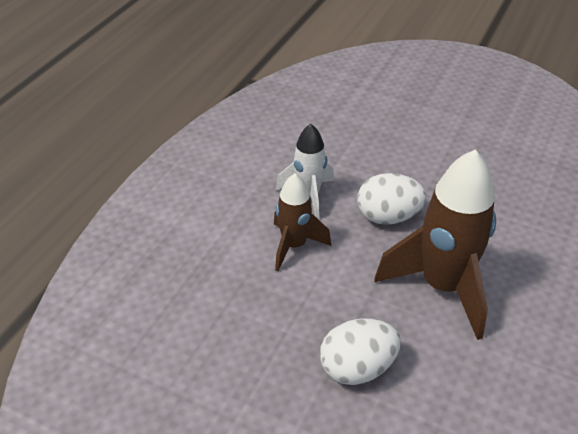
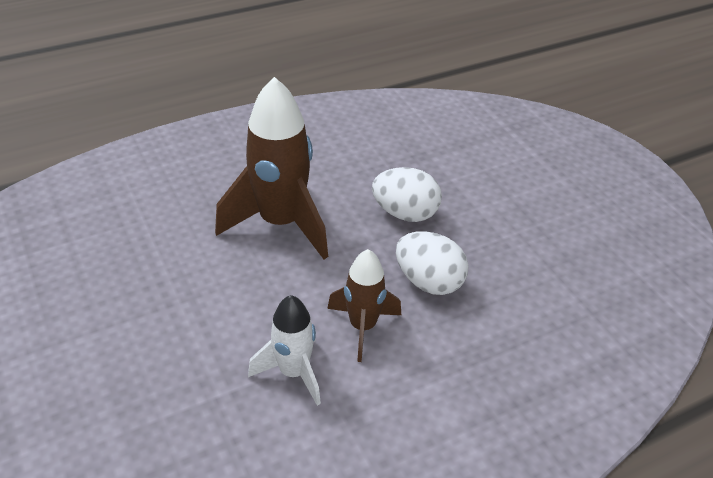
camera: 145 degrees left, 0 degrees up
(388, 217) = (247, 301): white egg -> white egg (428, 281)

